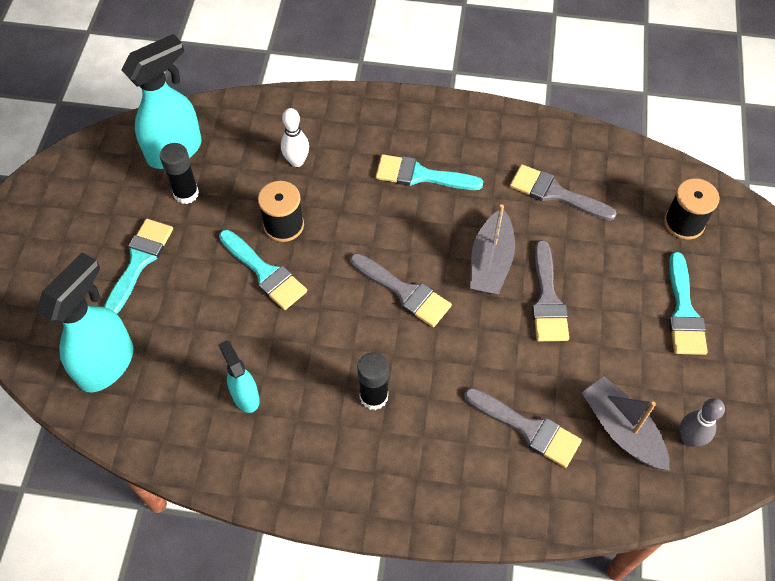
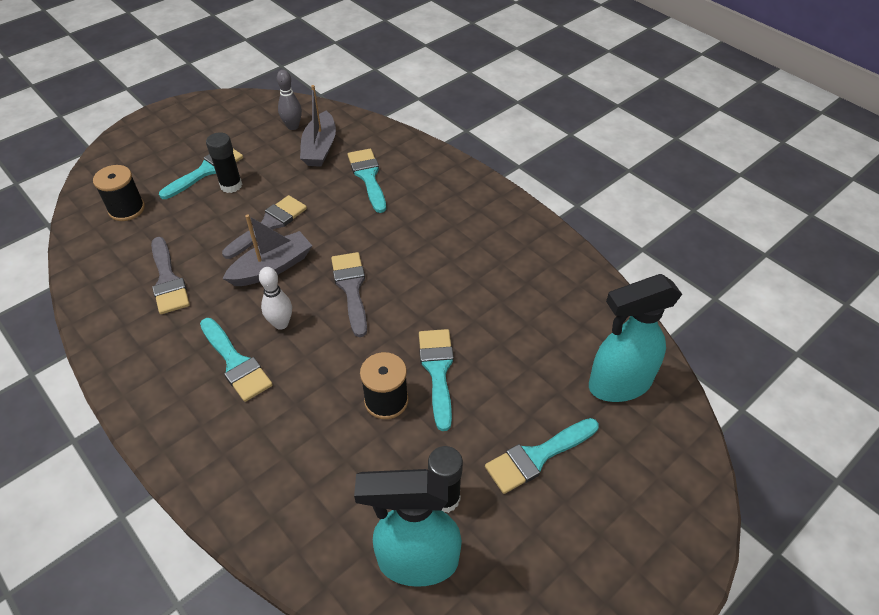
camera: 140 degrees left, 10 degrees down
(245, 396) = (525, 296): turquoise spray bottle -> none
(297, 161) = (316, 454): white bowling pin -> white bowling pin (281, 324)
(374, 396) = (439, 244): black glue stick -> black glue stick (231, 185)
(527, 429) = (368, 177): grey brush -> turquoise brush

